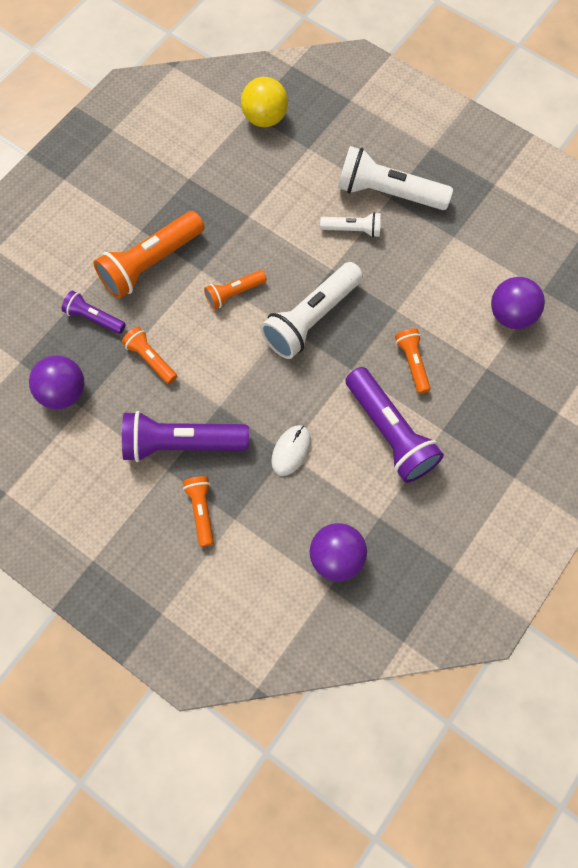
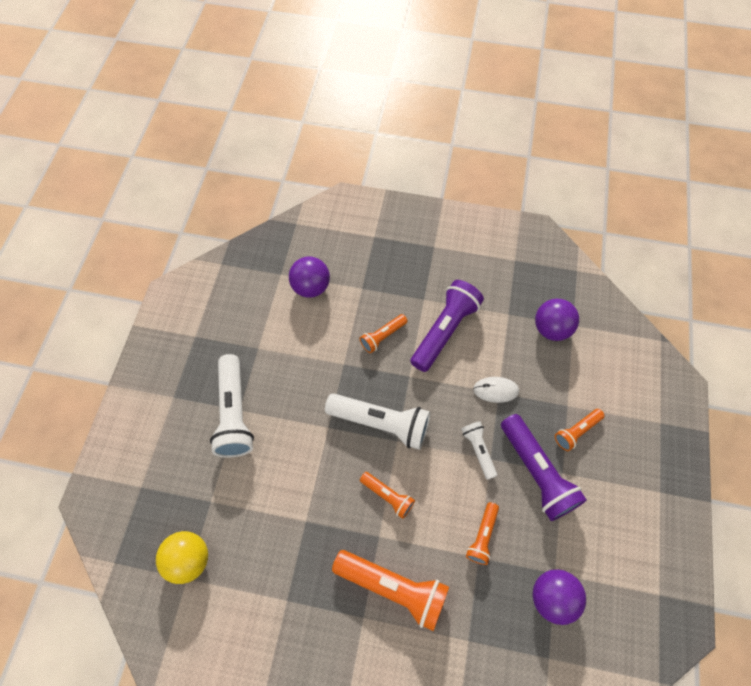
camera: 115 degrees left, 5 degrees down
(94, 318) = (472, 611): purple flashlight -> none
(353, 230) = (283, 426): white flashlight -> white flashlight (478, 450)

